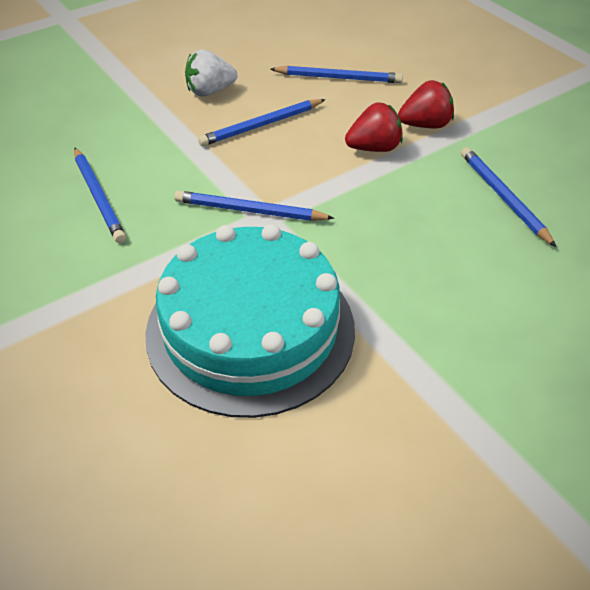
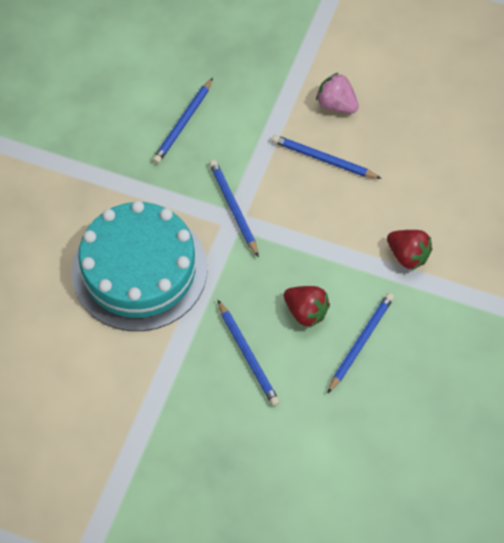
camera: 55 degrees right, 15 degrees up
(210, 91) = (336, 105): white strawberry -> pink strawberry
(338, 78) = (421, 170): blue pencil -> blue pencil (247, 355)
(374, 148) = (353, 239): red strawberry -> red strawberry (305, 312)

